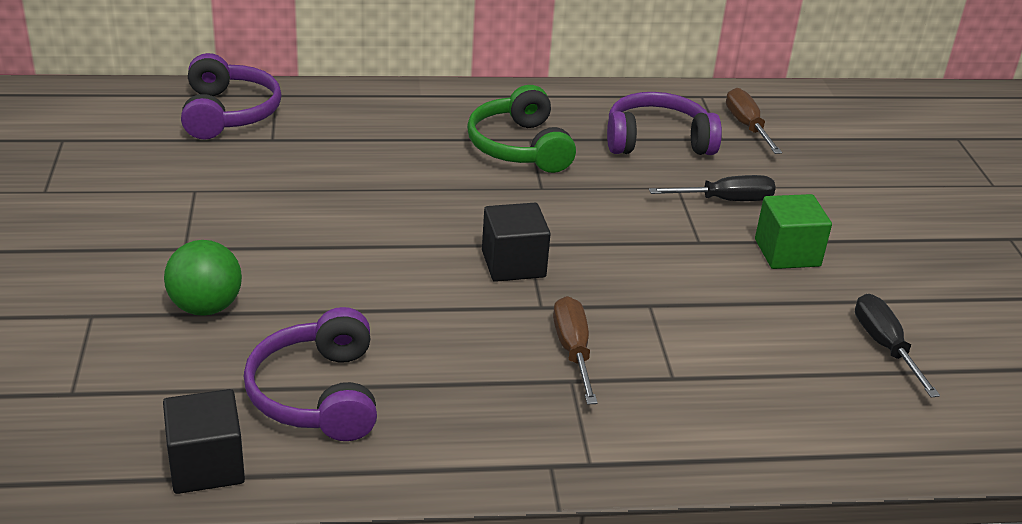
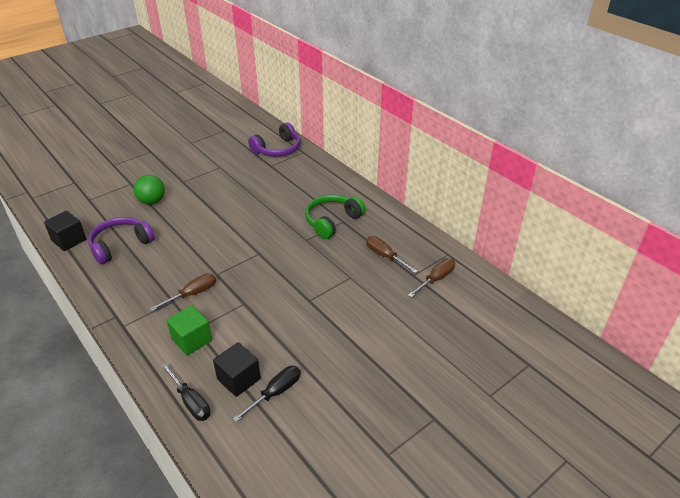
camera: 60 degrees right, 5 degrees up
(513, 264) = (240, 255): black cube -> black cube (239, 379)
(657, 141) = (385, 256): purple headphones -> brown screwdriver
(725, 200) = (354, 296): black screwdriver -> black screwdriver (190, 401)
(787, 253) = (327, 332): green cube -> green cube (192, 340)

